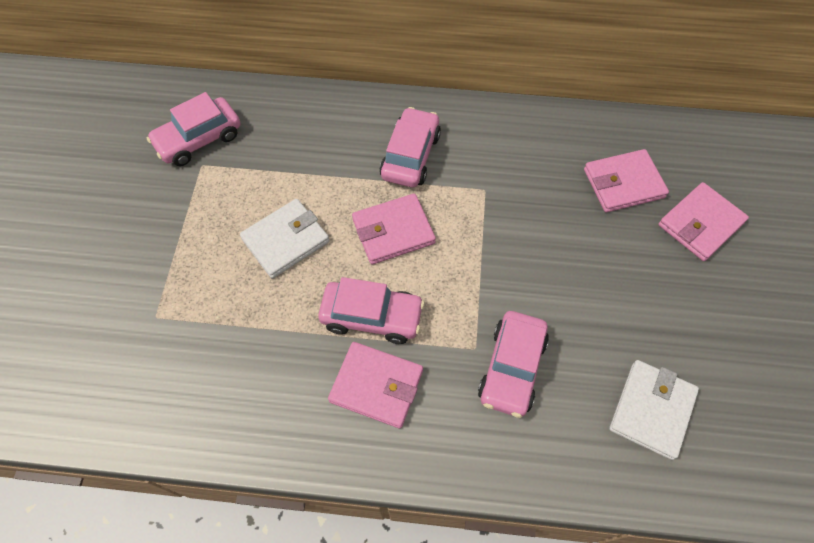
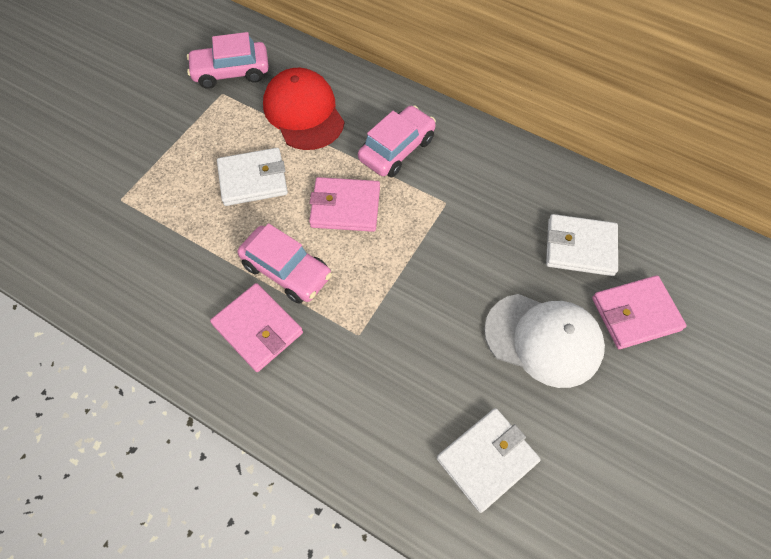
camera: 25 degrees right, 0 degrees up
(298, 153) = (303, 112): none -> red cap
(511, 368) = (380, 365): pink car -> none
(623, 183) = (580, 247): pink wallet -> white wallet
(639, 280) = (544, 339): none -> white cap

